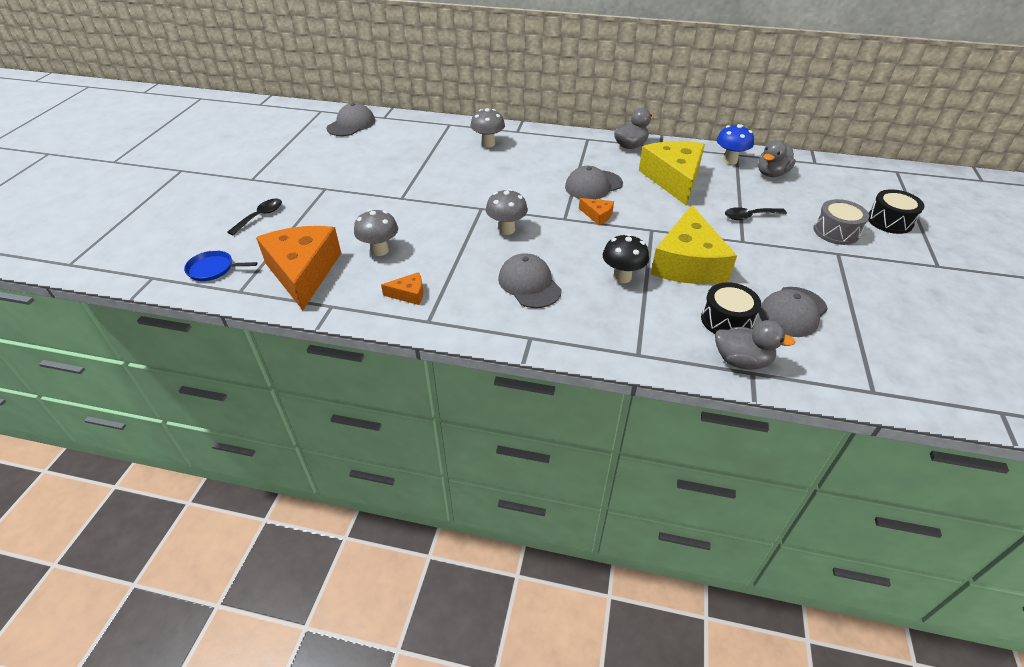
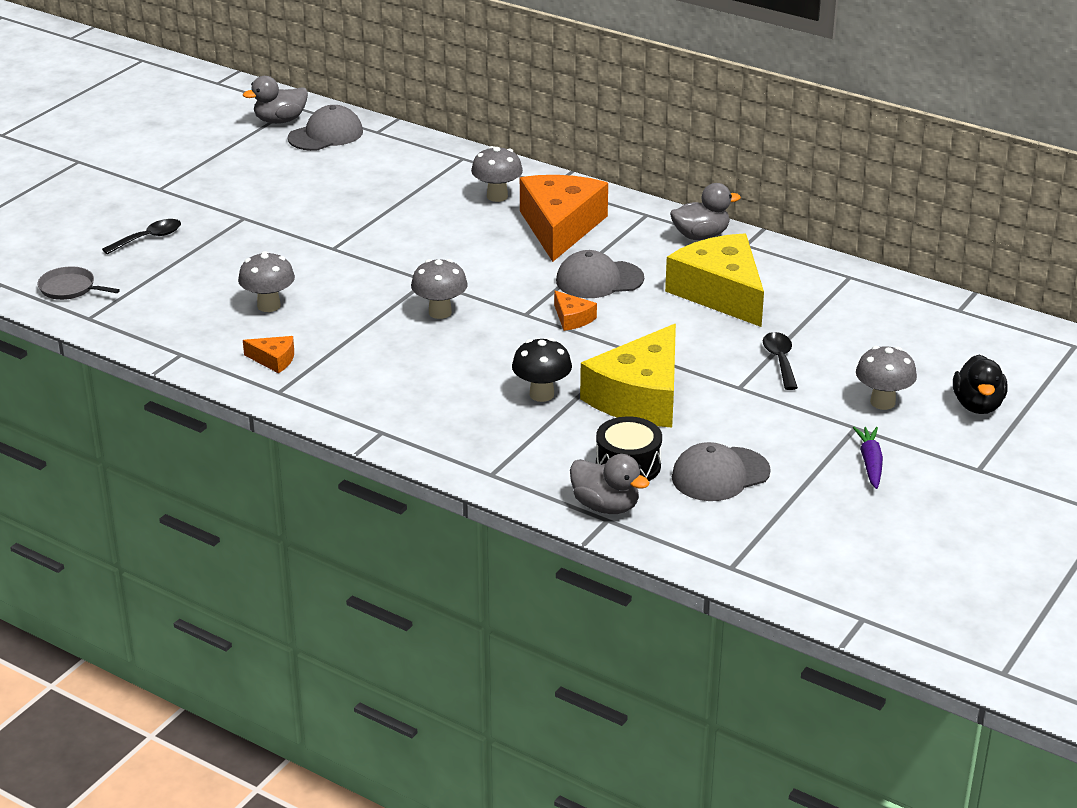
camera: 20 degrees right, 10 degrees down
(213, 269) = (70, 288): blue pan -> grey pan
(303, 272) = (168, 312): orange cheese -> orange cheese (560, 227)
(529, 284) = (421, 379): grey cap -> none
(673, 179) = (720, 293): yellow cheese -> yellow cheese turned 45 degrees counterclockwise
(729, 161) = (829, 283): blue mushroom -> none
(749, 216) = (780, 360): black spoon -> black spoon turned 75 degrees clockwise
(771, 174) = (873, 312): grey duck -> grey duck (280, 120)
(836, 232) = (882, 402): grey drum -> grey mushroom
(873, 278) = (870, 463): none -> purple carrot
(889, 221) = (977, 405): black drum -> black duck

